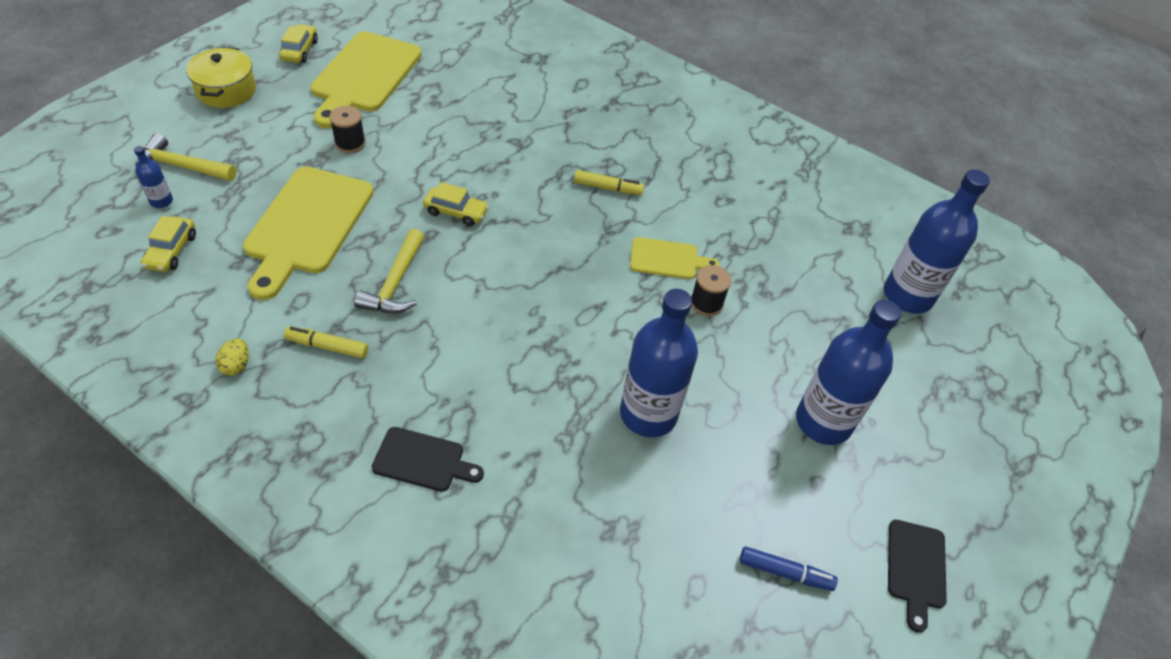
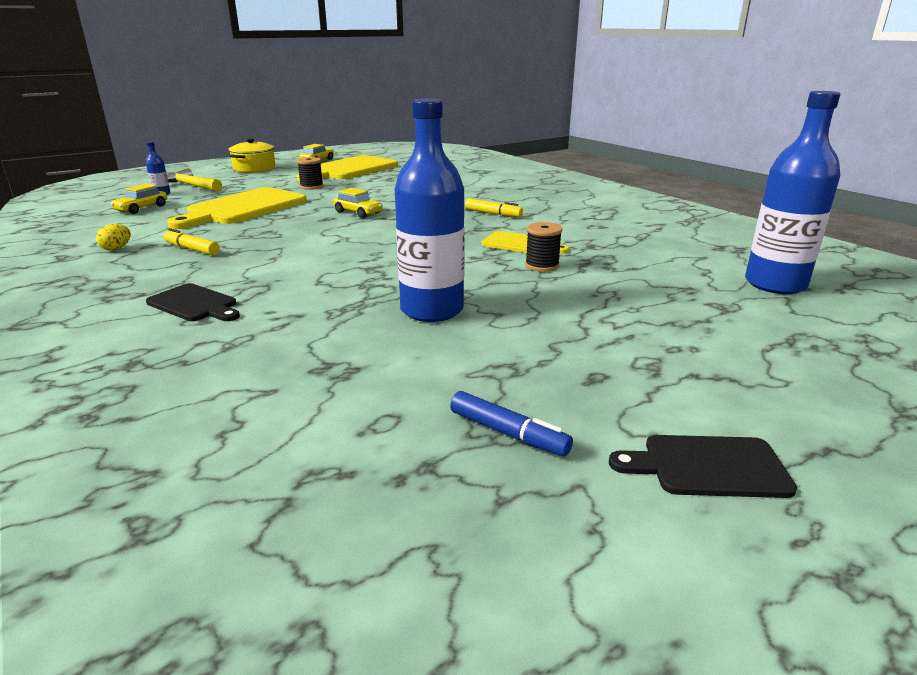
camera: 25 degrees right, 25 degrees down
(395, 283) = (277, 232): yellow hammer -> none
(823, 421) = (629, 340): blue bottle -> none
(916, 568) = (707, 466): black cutting board -> black cutting board turned 60 degrees clockwise

